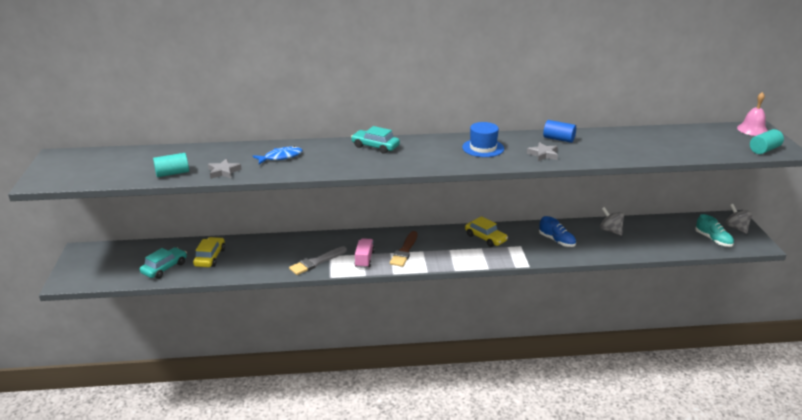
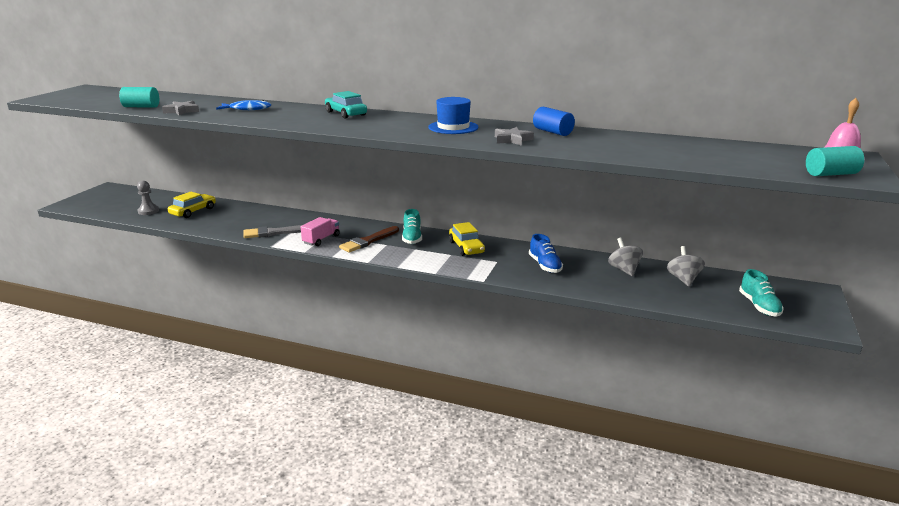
camera: 25 degrees right, 5 degrees down
(164, 268) = (148, 211): turquoise car -> grey pawn
(435, 239) = (412, 238): none -> turquoise shoe
(736, 228) = (808, 301): grey spinning top -> grey spinning top (683, 279)

